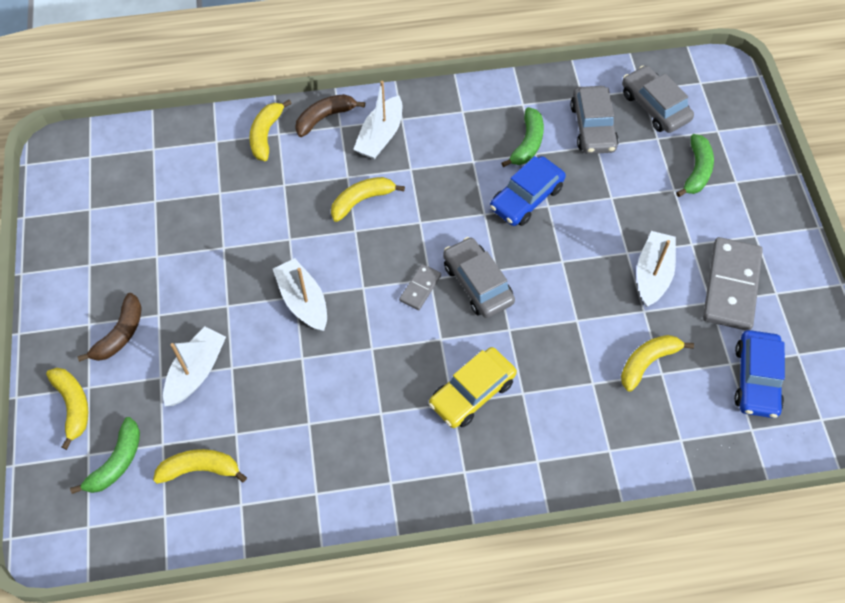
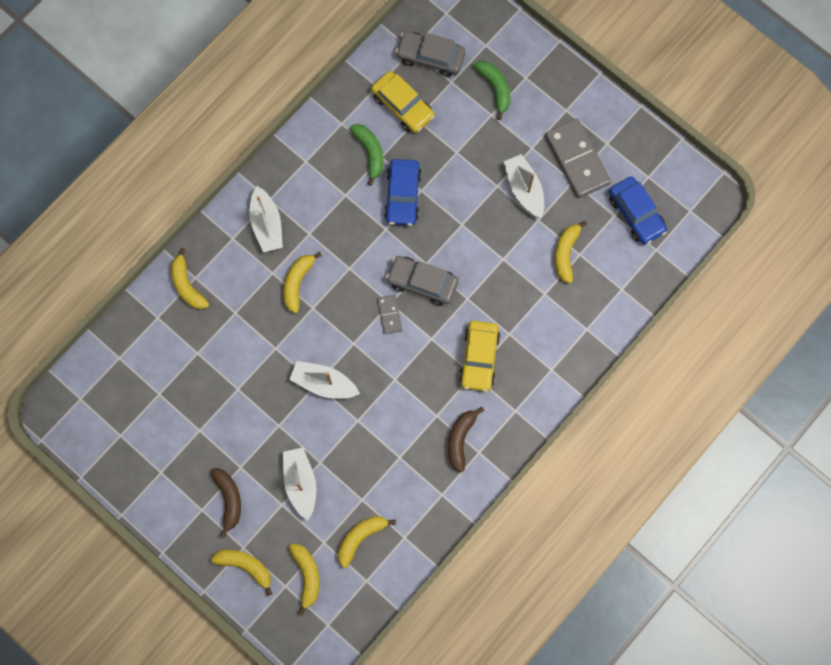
camera: 40 degrees left, 15 degrees up
(117, 462) = (307, 575): green banana -> yellow banana
(325, 117) = (216, 240): brown banana -> brown banana (460, 439)
(593, 127) = (402, 106): grey car -> yellow car

